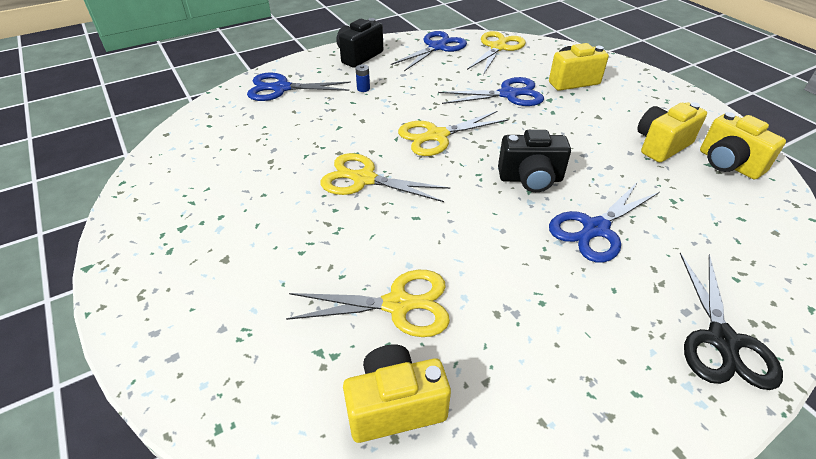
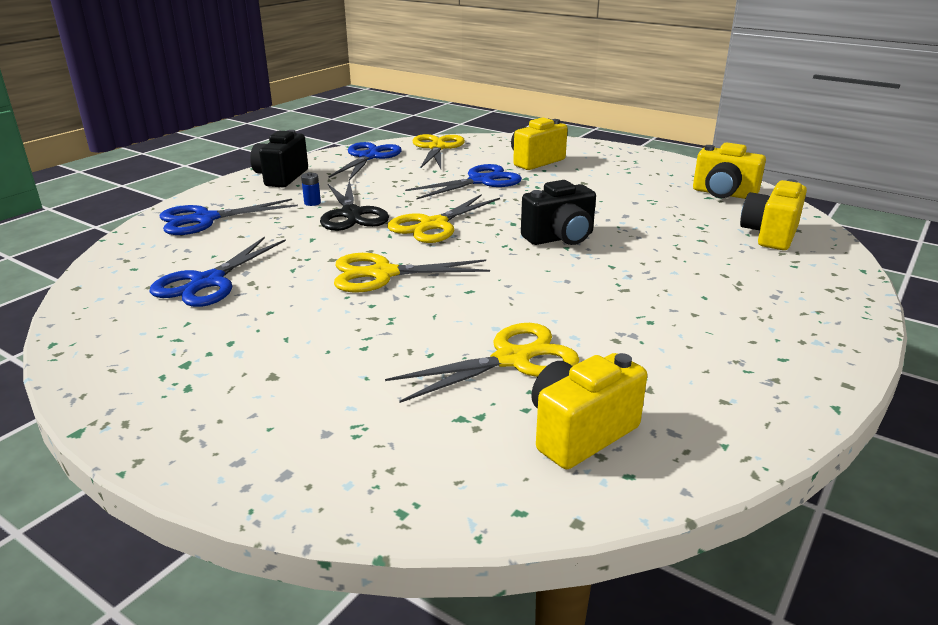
camera: 25 degrees left, 15 degrees down
(595, 229) = (652, 260): blue scissors -> blue scissors (208, 282)
(661, 145) = (657, 192): yellow camera -> yellow camera (770, 235)
(722, 340) = (817, 306): black scissors -> black scissors (351, 214)

